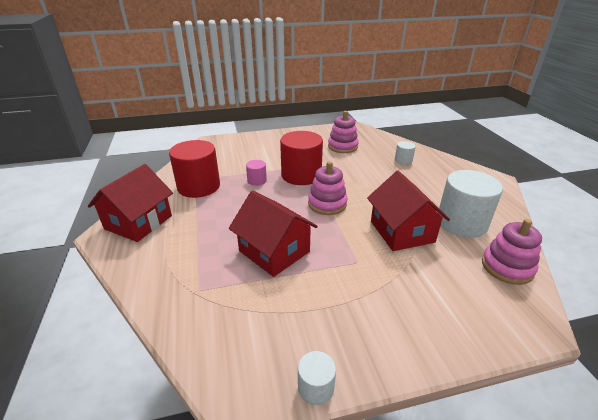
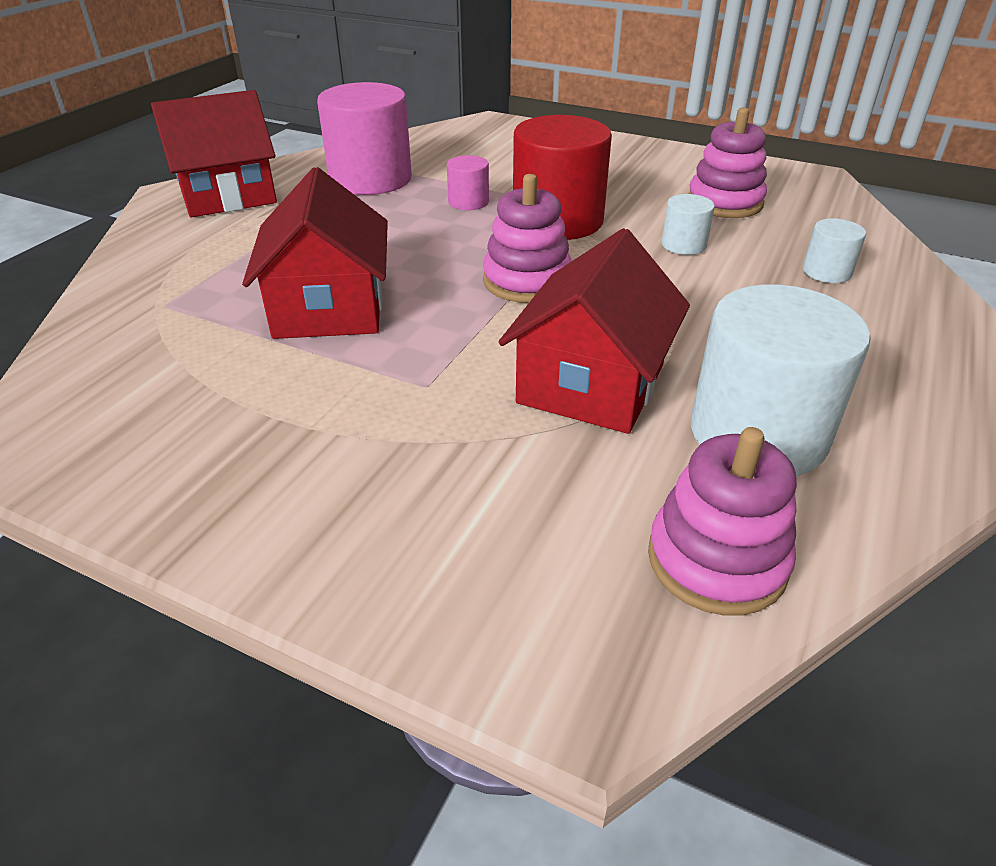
camera: 40 degrees right, 5 degrees up
(199, 186) = (370, 179): red cylinder -> pink cylinder
(315, 387) = (97, 496): white cylinder -> white cylinder (683, 245)

